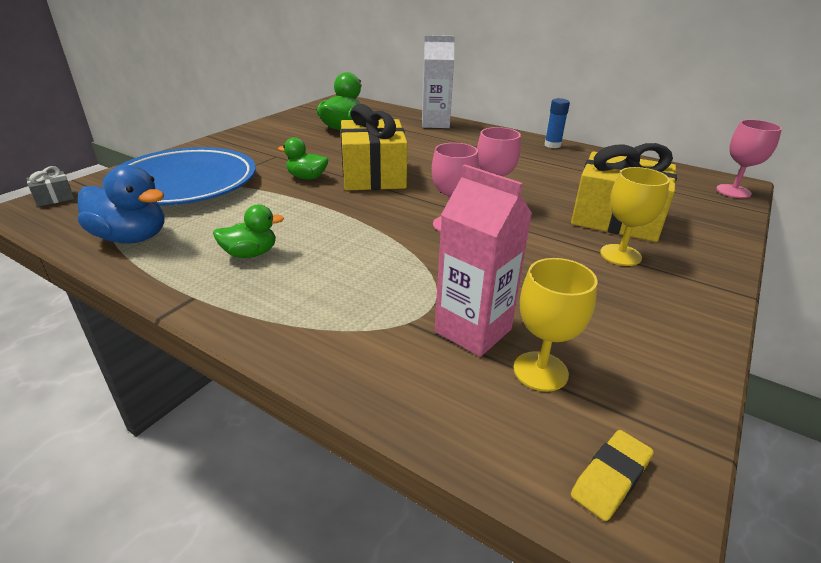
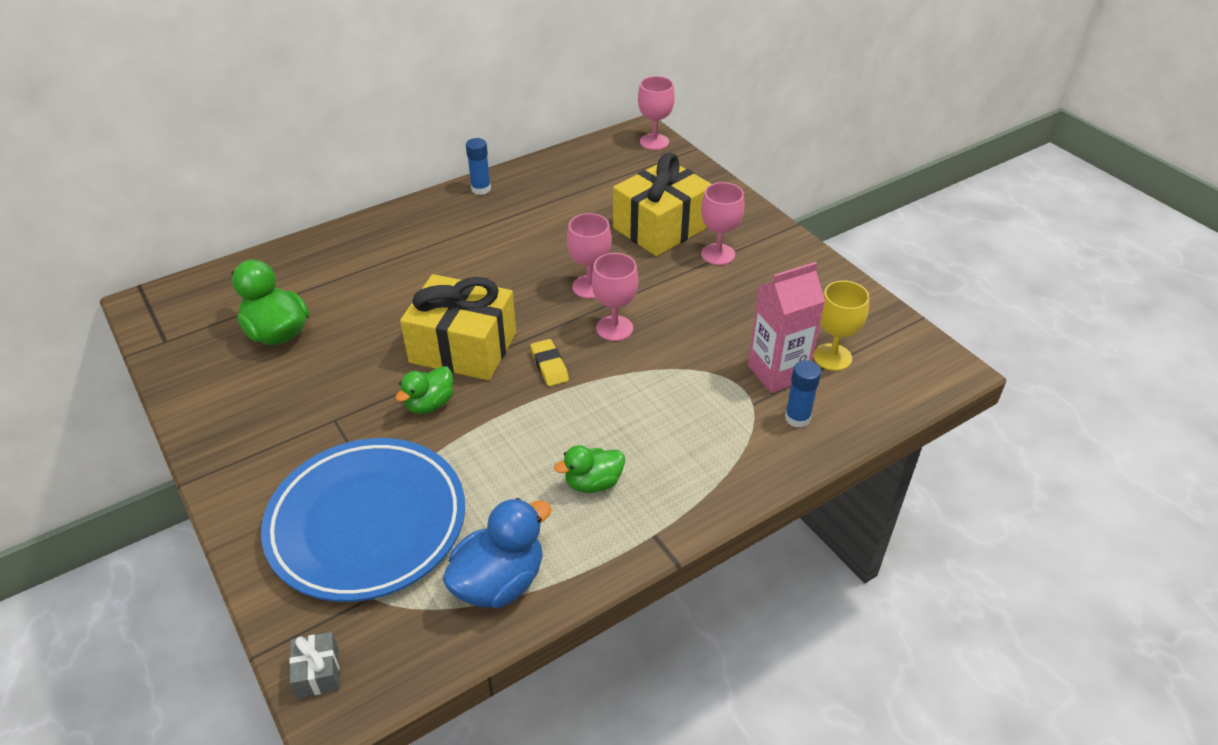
camera: 65 degrees left, 10 degrees up
(250, 254) = (593, 483): green duck -> green duck turned 120 degrees counterclockwise
(407, 360) = (797, 418): none -> blue glue stick
(435, 123) = (338, 247): white carton -> none
(610, 478) = (923, 367): yellow eraser -> yellow eraser (549, 366)
(620, 255) = (718, 254): yellow goblet -> pink goblet

